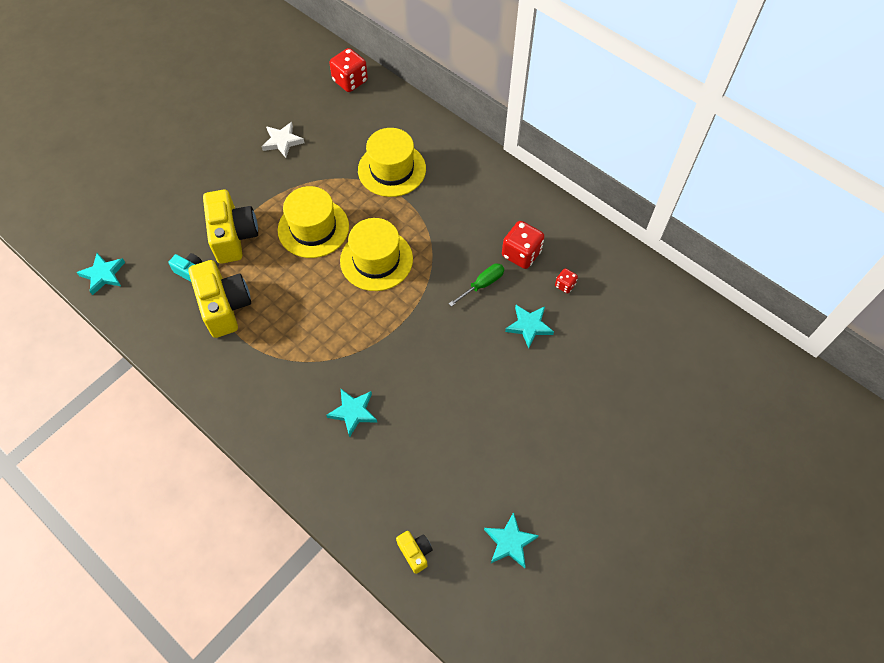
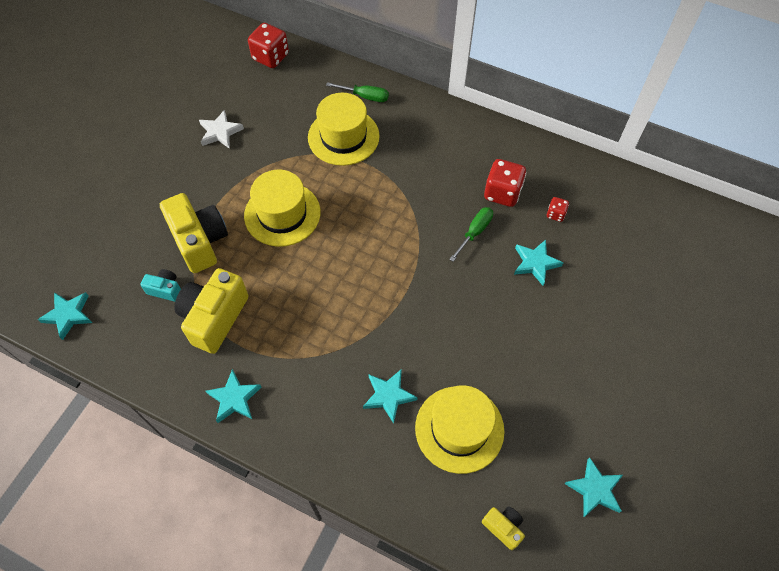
camera: 15 degrees left, 0 degrees up
(219, 381) = (234, 398): none -> turquoise star
(225, 307) = (214, 318): yellow camera -> yellow camera turned 120 degrees counterclockwise
(376, 260) = (359, 232): yellow hat -> yellow hat (459, 429)
(424, 136) = (365, 96): none -> green screwdriver

